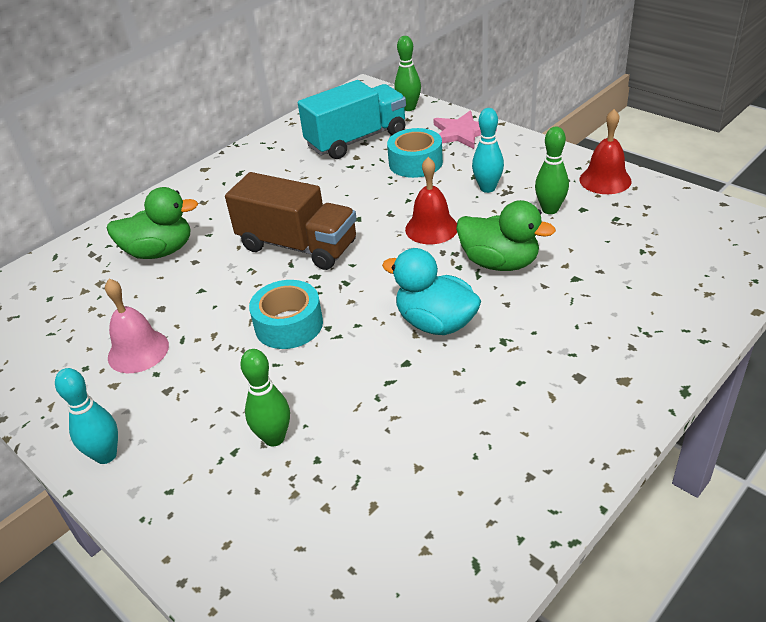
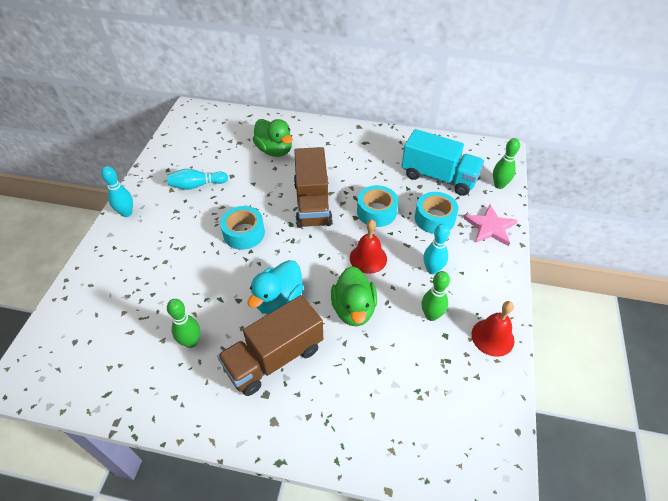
camera: 55 degrees right, 10 degrees up
(138, 351) = (197, 185): pink bell -> turquoise bowling pin
(274, 438) = (160, 269): green bowling pin -> green bowling pin (191, 342)
(365, 199) = (376, 212): none -> turquoise tape
(435, 323) = (278, 299): turquoise duck -> turquoise duck turned 150 degrees counterclockwise
(527, 353) = (274, 358): none -> brown truck

